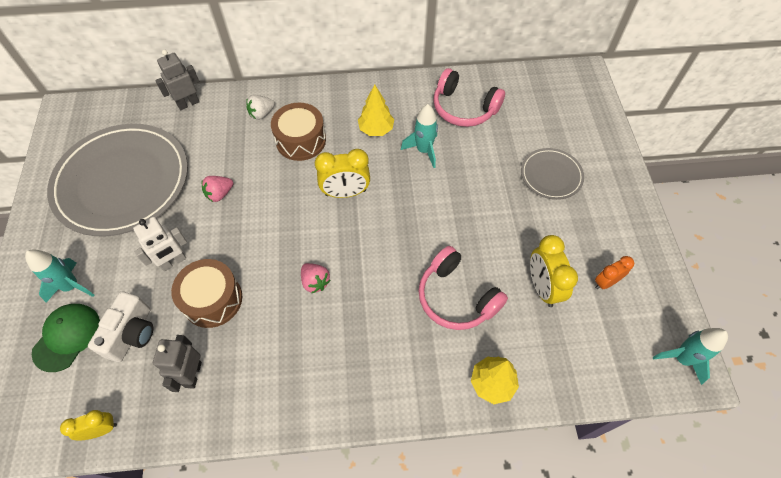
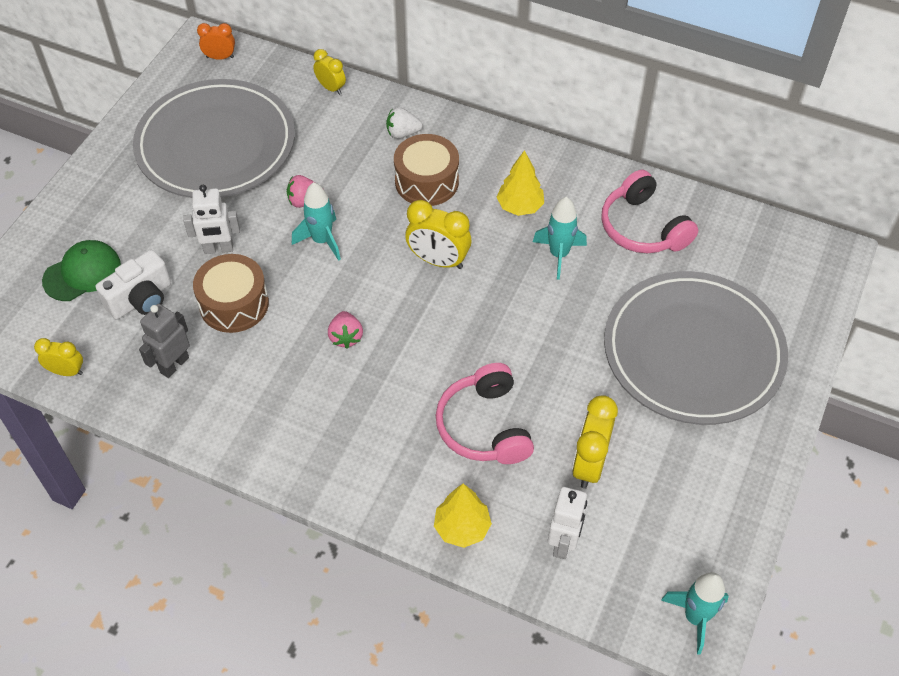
camera: 30 degrees right, 5 degrees down
(71, 286) = (112, 227): turquoise rocket -> turquoise rocket (322, 240)
(188, 103) = (331, 88): grey robot -> yellow clock
(551, 175) = (693, 352): grey plate -> grey plate, size x2.14
(565, 354) = (563, 543): none -> white robot
(605, 282) = (668, 496): orange clock -> orange clock (220, 57)

